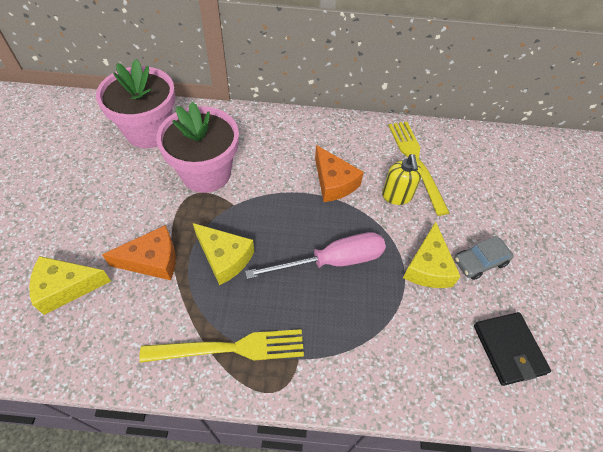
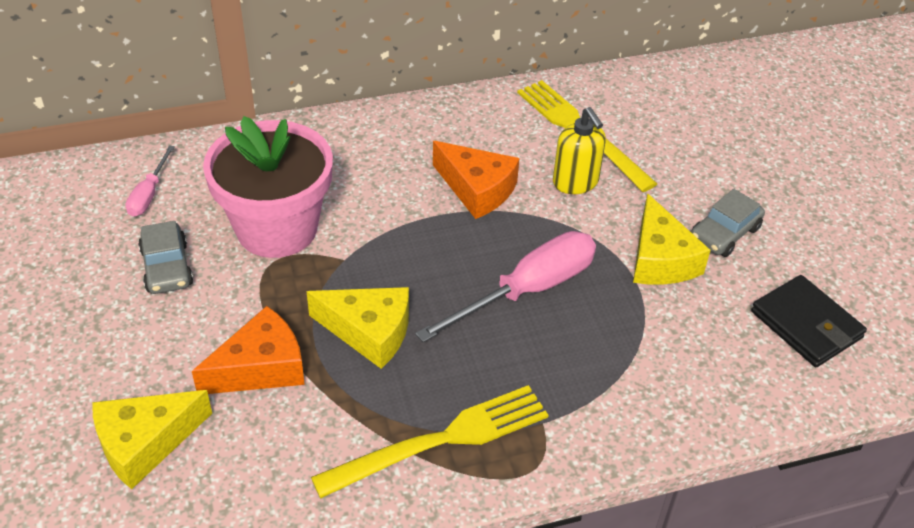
camera: 20 degrees left, 10 degrees down
(135, 179) = (167, 267): none -> grey car
(149, 131) = (149, 194): pink flower pot -> pink screwdriver

